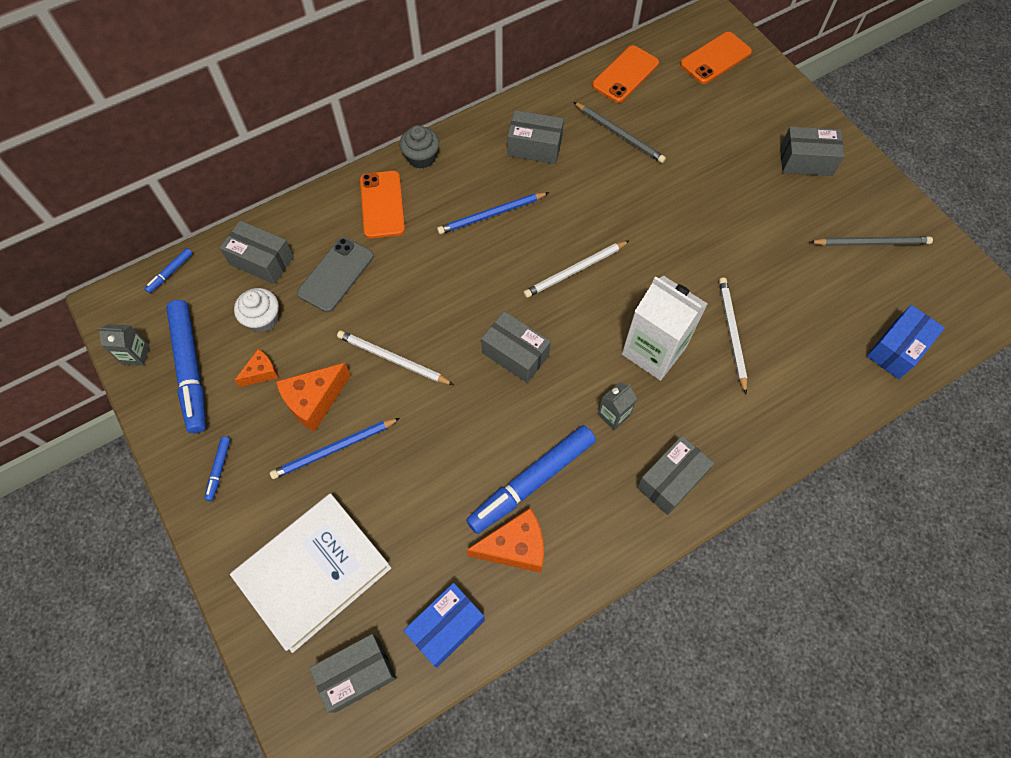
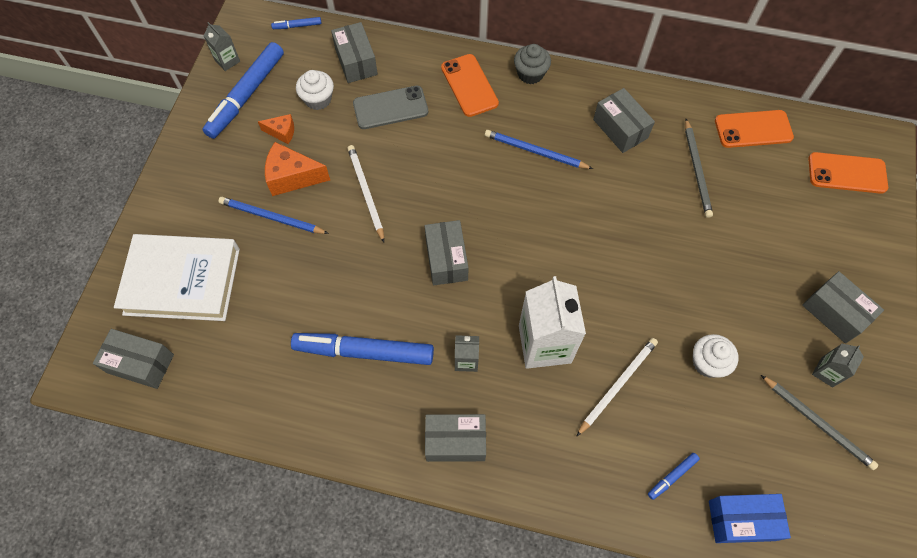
camera: 45 degrees right, 0 degrees up
(219, 469) = (198, 170): blue marker -> blue marker (672, 476)
(382, 205) = (469, 85): orange phone -> orange phone turned 60 degrees counterclockwise
(446, 627) = (216, 388): blue box -> none
(515, 547) = (308, 382): orange cheese -> none
(575, 271) = (551, 239): white pencil -> none
(769, 264) = (708, 363): none -> white cupcake
(842, 204) = (826, 372): none -> grey carton

